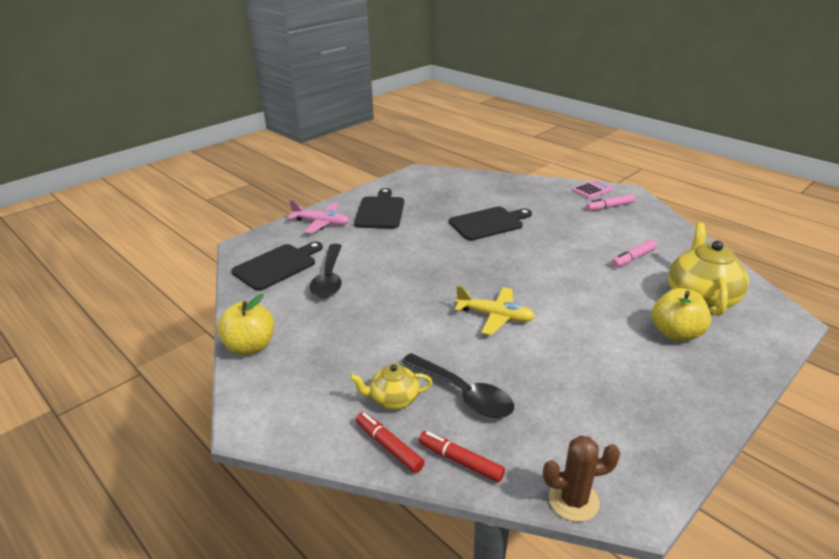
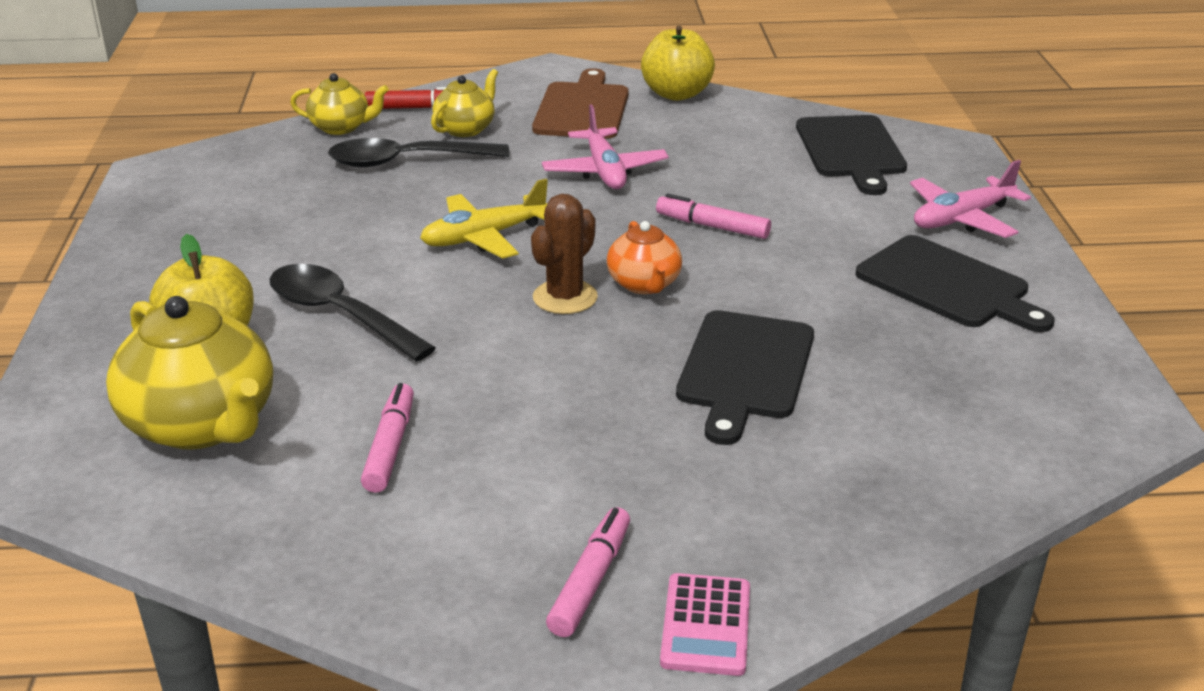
camera: 130 degrees right, 0 degrees up
(311, 370) = (582, 109): none -> brown cutting board
(329, 278) = (761, 171): black spoon -> black spoon (339, 314)
(384, 319) = (604, 171): none -> pink plane
(401, 267) = (712, 226): none -> pink marker
(460, 461) = (341, 127): red marker -> yellow teapot
(468, 261) = (644, 284): none -> orange teapot
(573, 500) = (213, 151): brown cactus -> brown cactus (565, 297)

